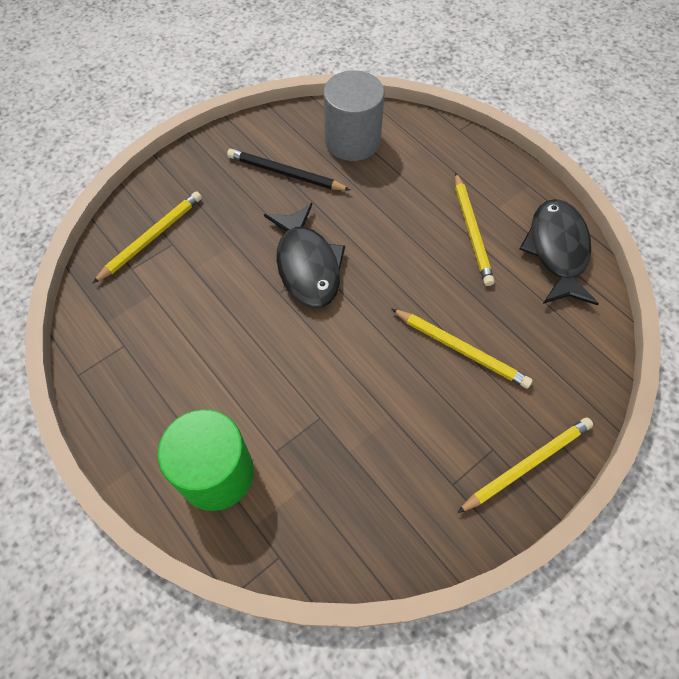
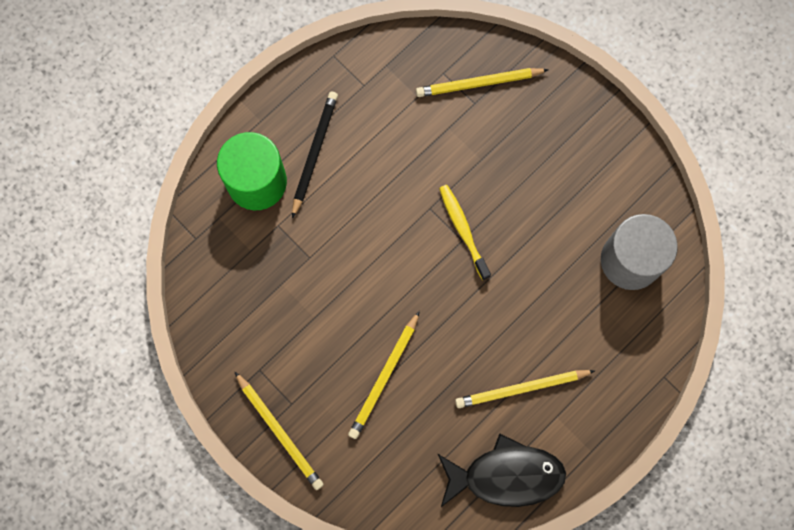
camera: 85 degrees right, 15 degrees up
(151, 238) = (479, 83): yellow pencil -> yellow pencil turned 135 degrees clockwise
(286, 173) = (575, 196): black pencil -> black pencil (314, 153)
(307, 265) = (463, 230): black fish -> yellow toothbrush

